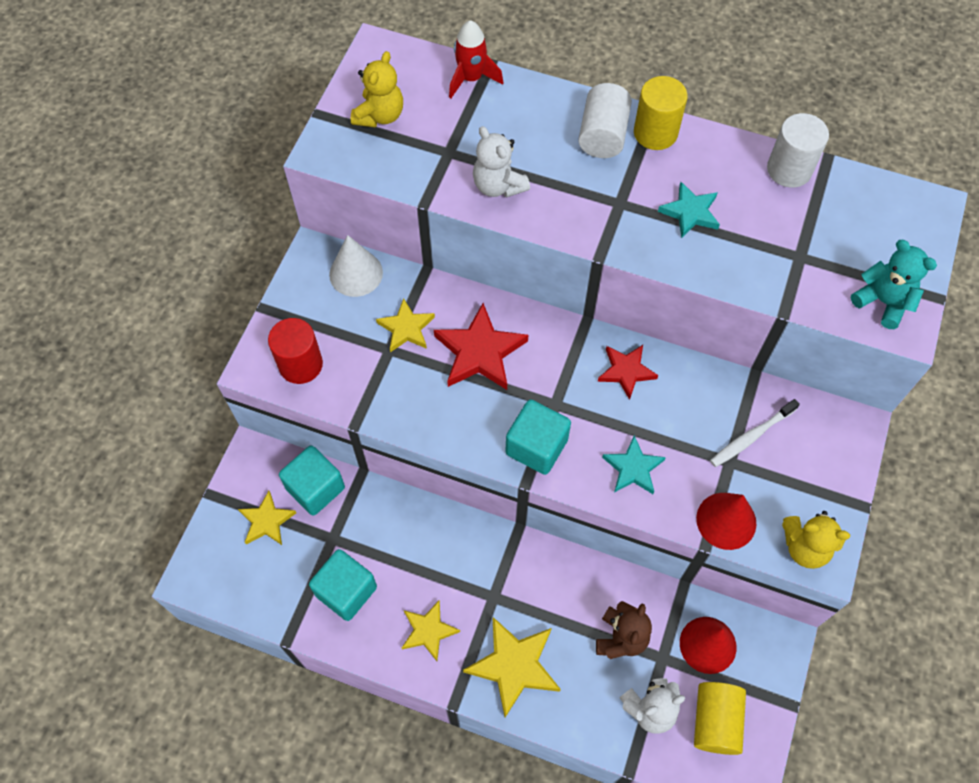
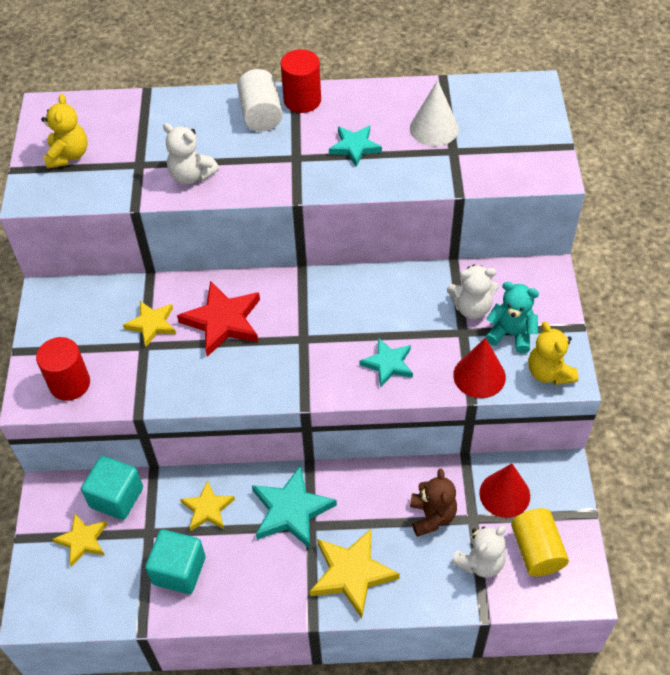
camera: 20 degrees left, 10 degrees down
(356, 273) = (89, 297): white cone -> white cone (434, 128)
(428, 631) = (266, 575): yellow star -> yellow star (207, 509)
(471, 79) = (135, 106): red rocket -> none
(480, 572) = (291, 510): none -> turquoise star
(536, 446) = (301, 376): turquoise cube -> none
(626, 371) = (351, 294): red star -> none
(655, 133) = (302, 100): yellow cylinder -> red cylinder
(751, 436) = (471, 308): white toothbrush -> white teddy bear
(789, 169) = (417, 94): white cylinder -> none
(805, 547) = (549, 373): yellow teddy bear -> yellow teddy bear turned 75 degrees clockwise
(883, 302) = (529, 162): turquoise teddy bear -> turquoise teddy bear (511, 334)

